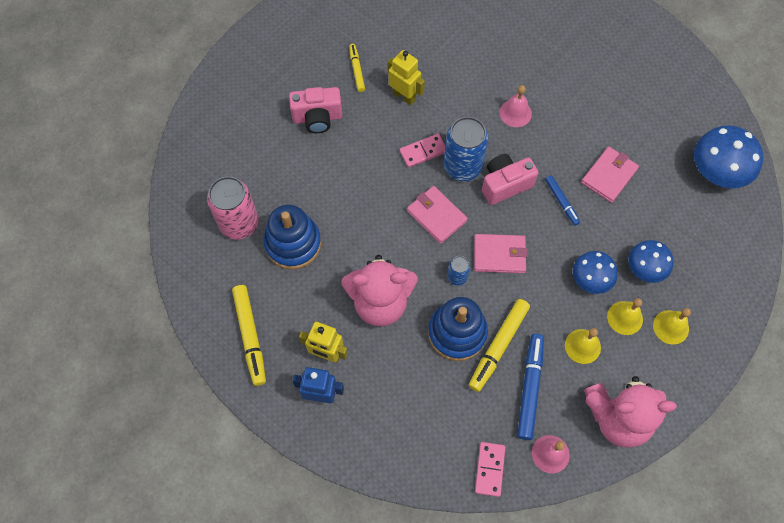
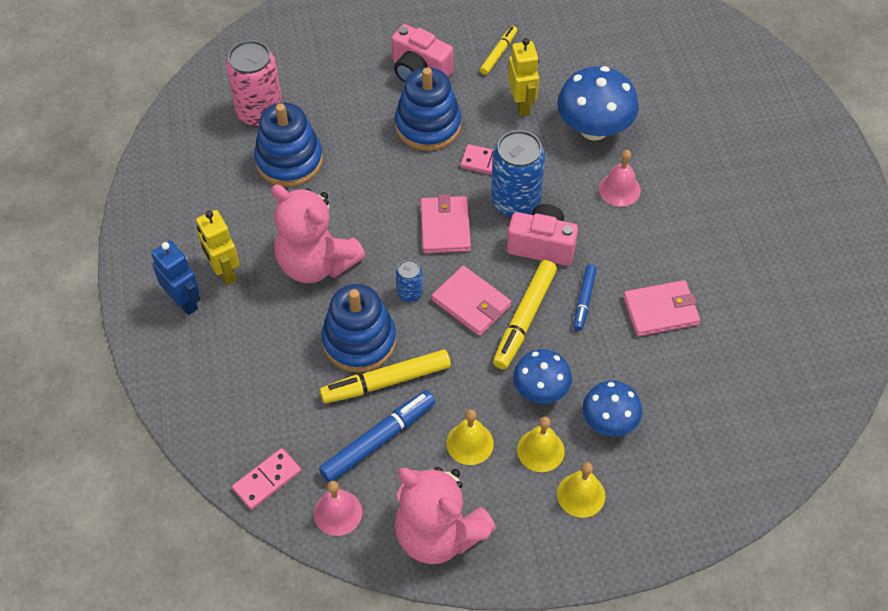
camera: 40 degrees right, 10 degrees down
(250, 336) = (175, 210): yellow marker -> yellow marker (524, 319)
(359, 153) = (428, 125): none -> blue stacking toy
(716, 173) = (786, 388): blue mushroom -> blue mushroom (594, 129)

